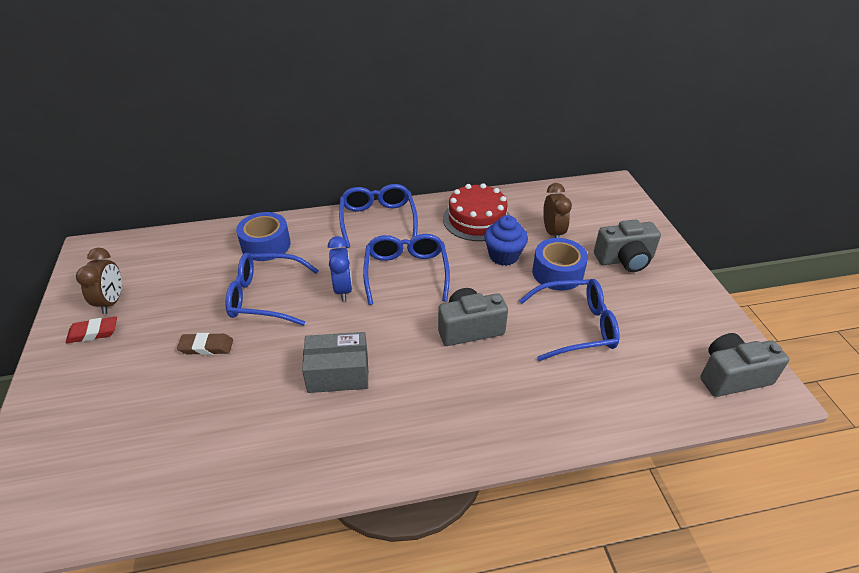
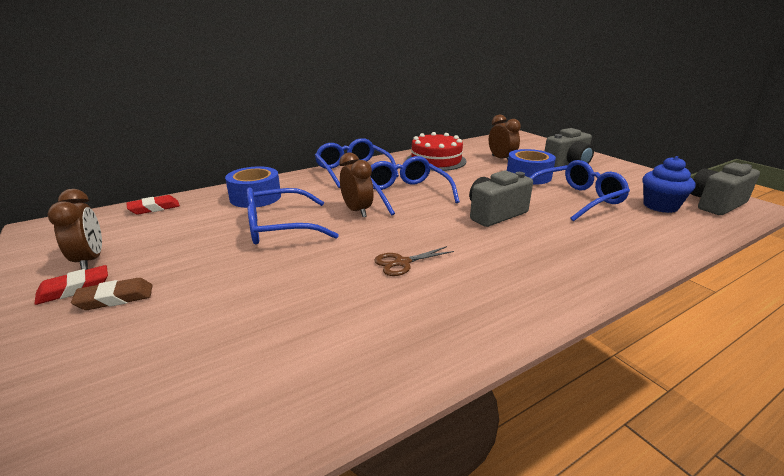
camera: 20 degrees left, 15 degrees down
(178, 241) = (154, 208): none -> red eraser
(206, 347) = (236, 272): brown eraser -> brown eraser (115, 298)
(338, 373) = (402, 263): grey box -> brown scissors
(343, 289) = (357, 211): blue clock -> brown clock
(503, 256) = (477, 174): blue cupcake -> blue cupcake (660, 206)

